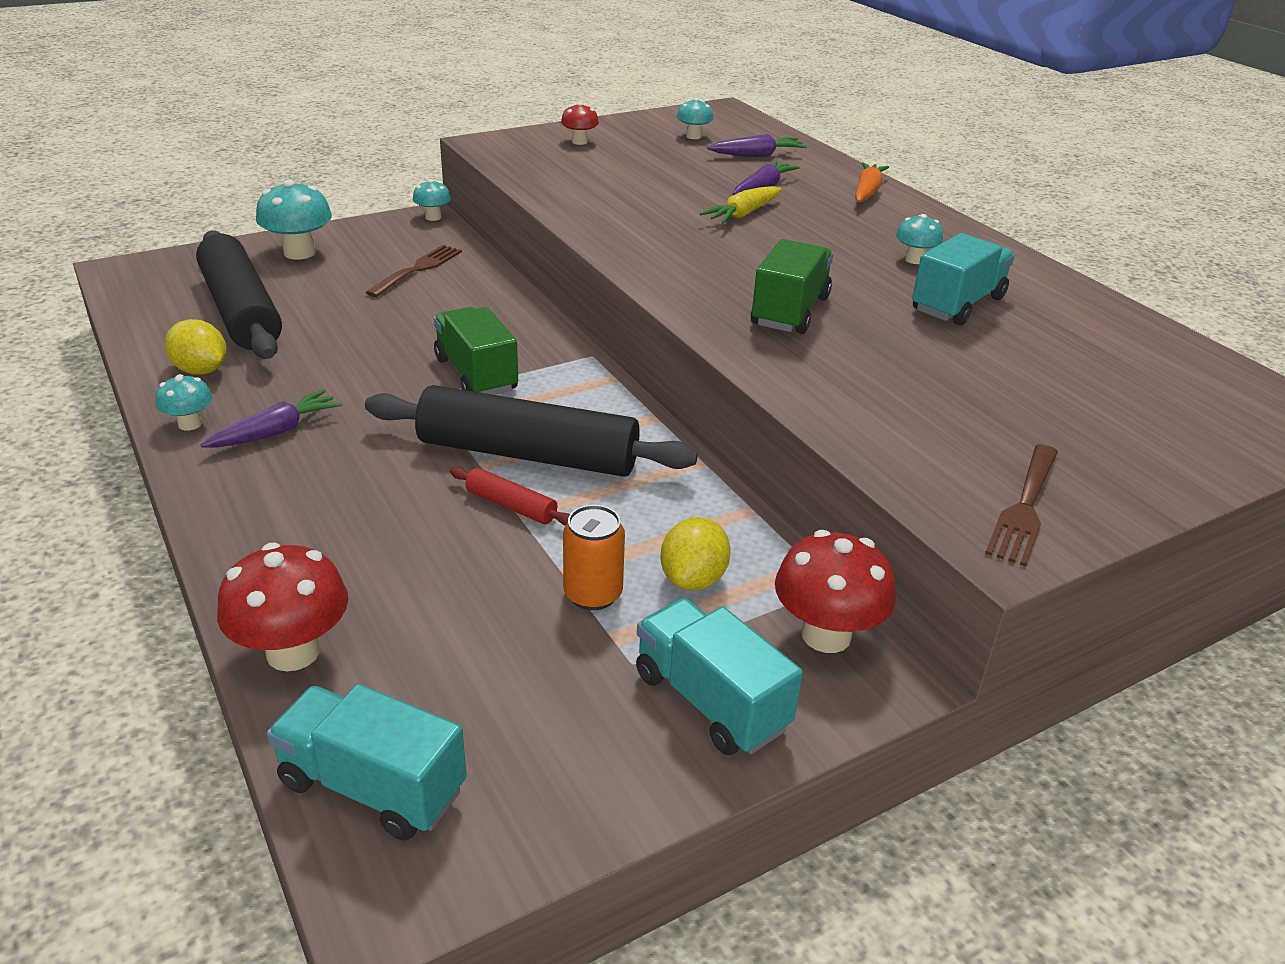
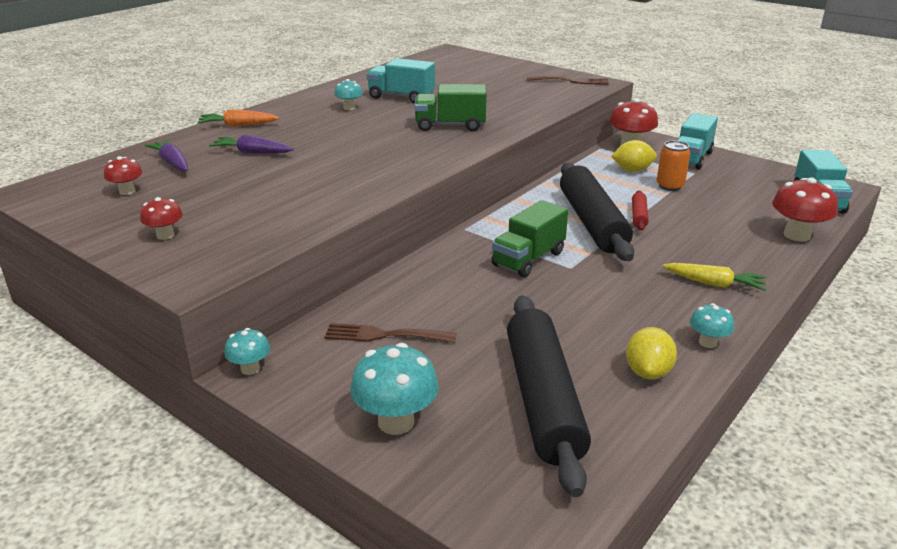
camera: 110 degrees left, 5 degrees down
(241, 311) = (543, 400): black rolling pin -> black rolling pin turned 45 degrees counterclockwise
(277, 431) = (671, 305): purple carrot -> none
(693, 136) = (127, 191): turquoise mushroom -> red mushroom
(742, 214) = (311, 152): yellow carrot -> yellow carrot (714, 284)

